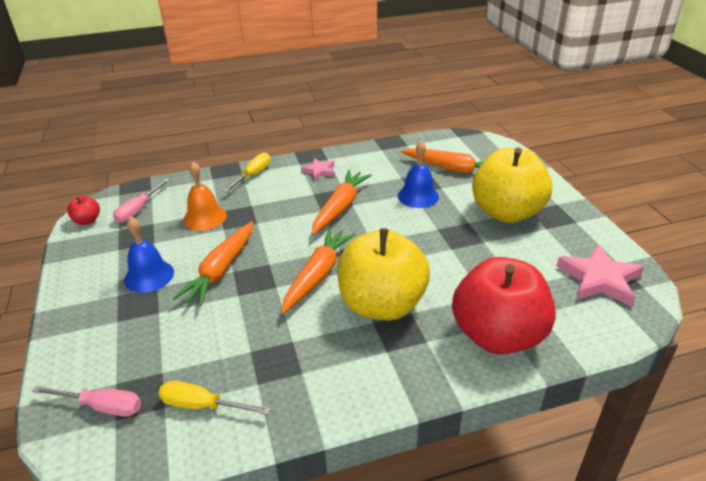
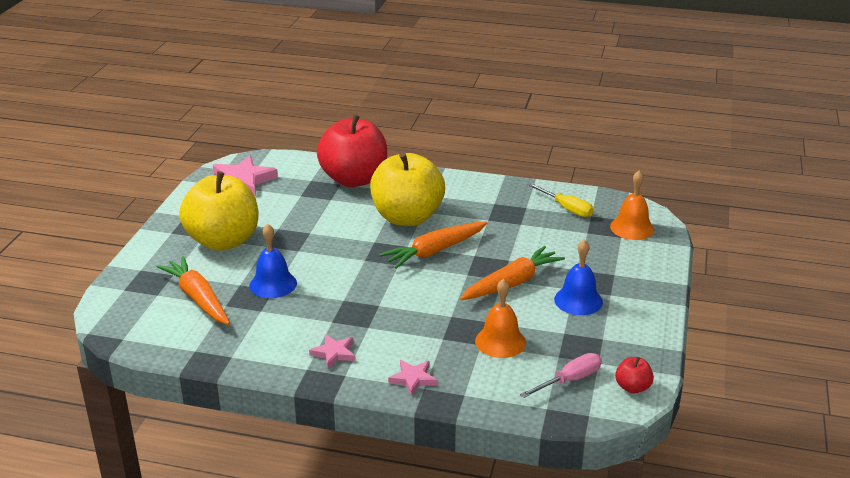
camera: 150 degrees left, 5 degrees down
(102, 406) = (632, 228): pink screwdriver -> orange bell
(253, 175) = (413, 379): yellow screwdriver -> pink star
(340, 207) = (358, 300): orange carrot -> none

